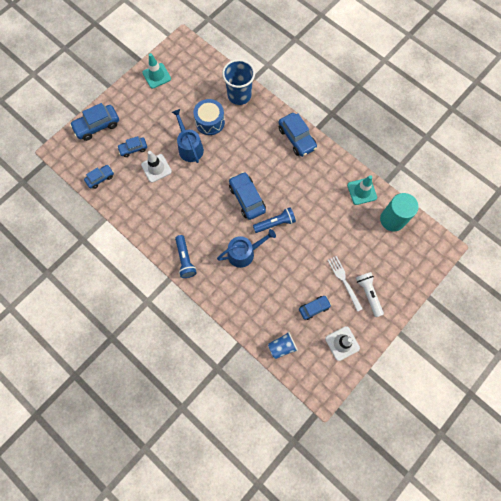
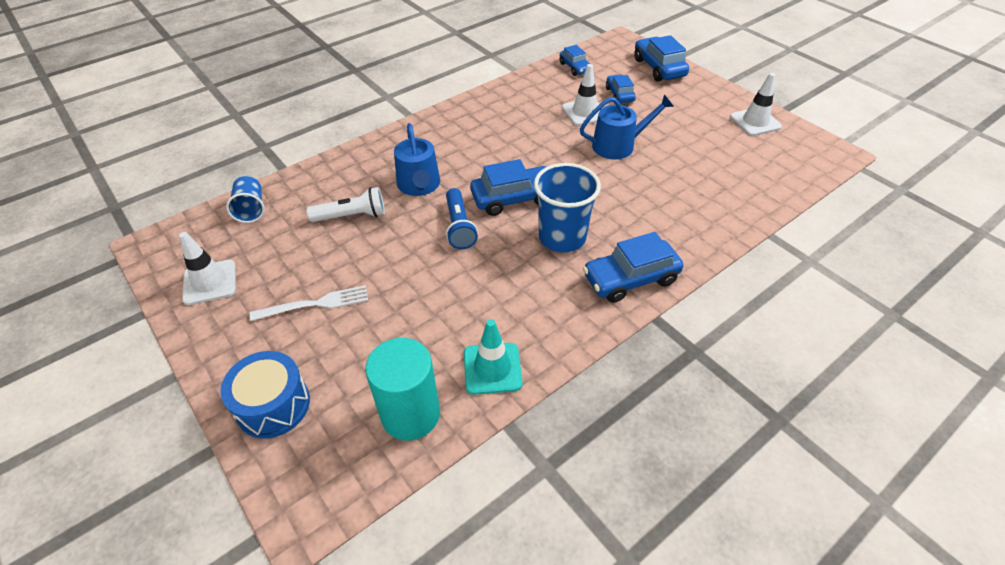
camera: 100 degrees right, 25 degrees down
(156, 76) = (755, 122): turquoise traffic cone -> white traffic cone
(185, 259) = (431, 128): blue flashlight -> none
(210, 122) = (667, 170): blue drum -> blue drum (273, 405)
(239, 95) = (727, 210): blue cup -> blue cup (562, 237)
(314, 308) = (289, 255): blue car -> none
(368, 294) = (273, 337): white flashlight -> white flashlight (352, 216)

